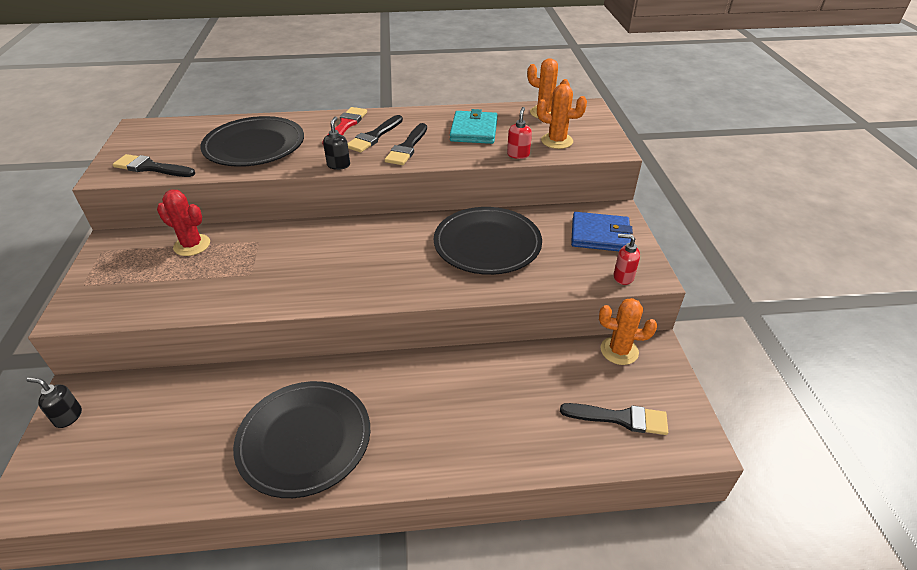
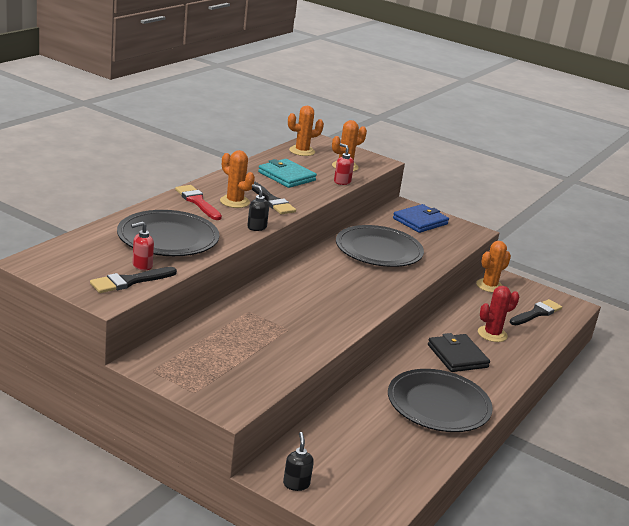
camera: 55 degrees left, 15 degrees down
(68, 417) = (296, 484): black soap dispenser -> black soap dispenser turned 120 degrees clockwise
(192, 245) = (210, 334): red cactus -> red cactus (492, 334)
(374, 136) = (234, 202): black brush -> orange cactus
(425, 404) = (457, 356): none -> black wallet
(623, 277) = (466, 237): red soap dispenser -> red soap dispenser (142, 265)

